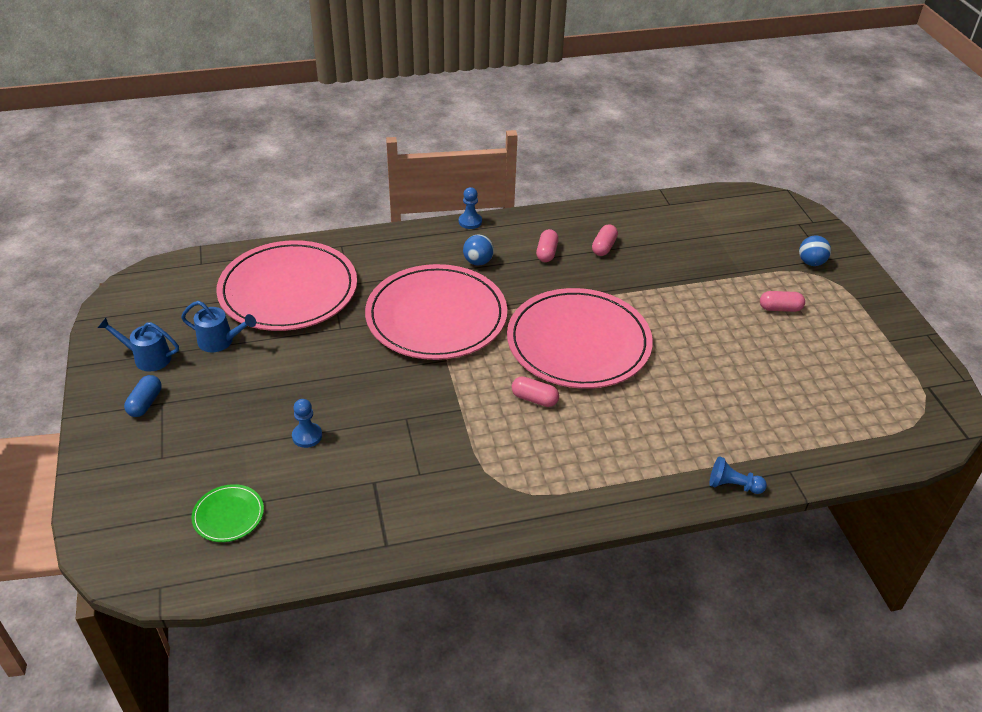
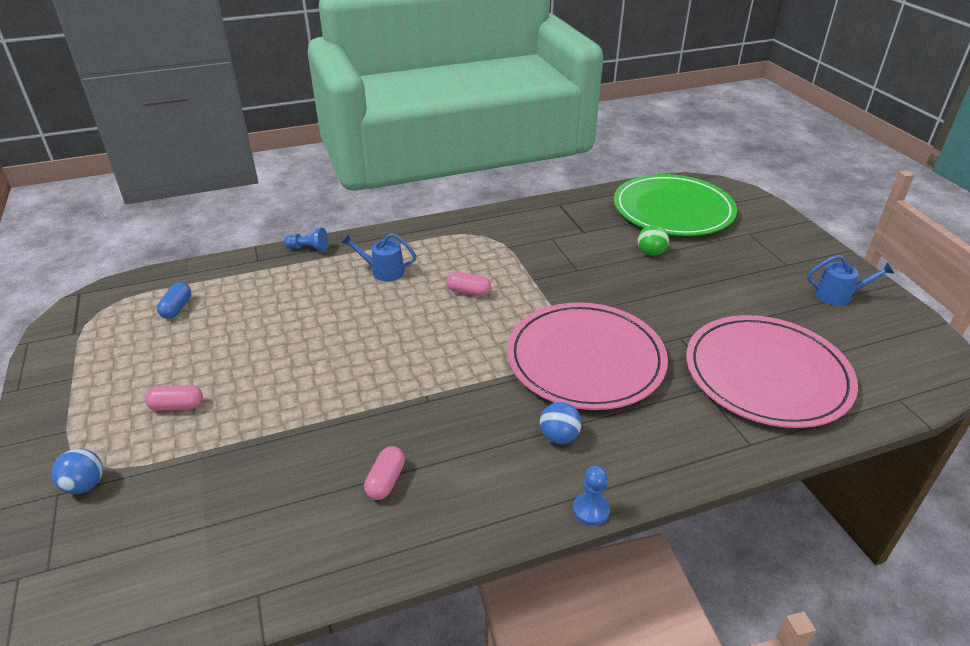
camera: 175 degrees right, 5 degrees down
(145, 403) = (799, 263): blue capsule -> blue capsule (177, 308)
(220, 341) = (787, 315): blue watering can -> blue watering can (383, 271)
(228, 515) = (673, 210): green plate -> green plate, size x2.45
(307, 436) = (651, 253): blue pawn -> green ball
(546, 253) = (468, 462): pink capsule -> none
(578, 342) = (426, 345): pink plate -> none

